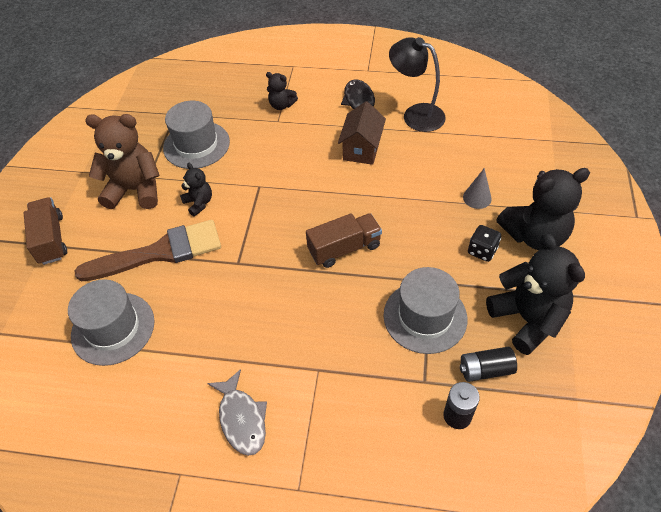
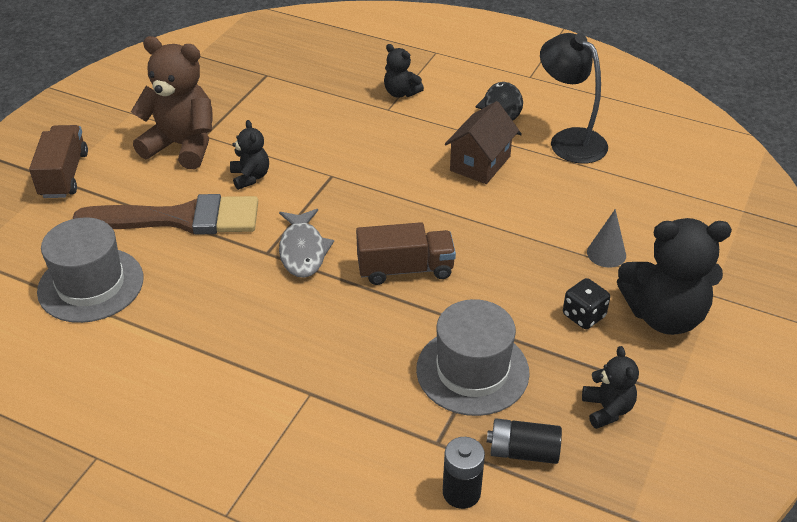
camera: 15 degrees right, 10 degrees down
(196, 145) = (276, 114): grey hat -> none
(242, 419) = (194, 420): grey fish -> grey fish (303, 251)
(527, 319) = (607, 409): black teddy bear -> black teddy bear, size x0.51

